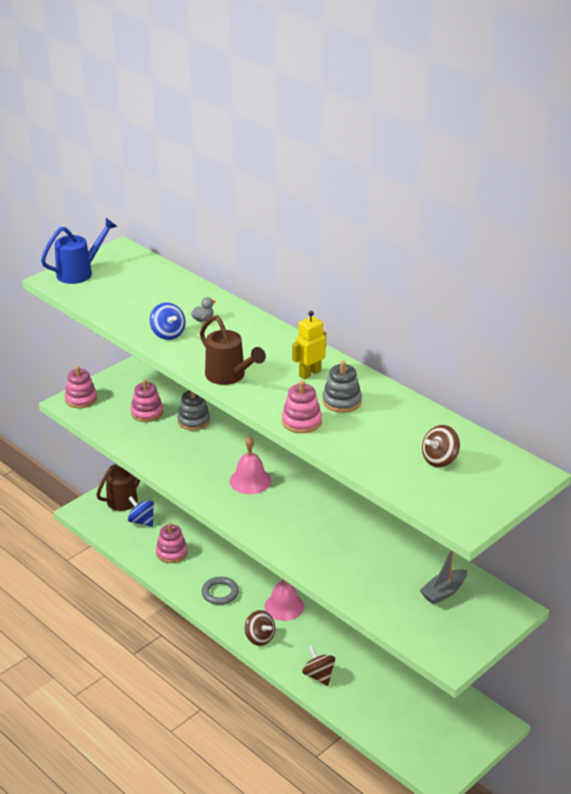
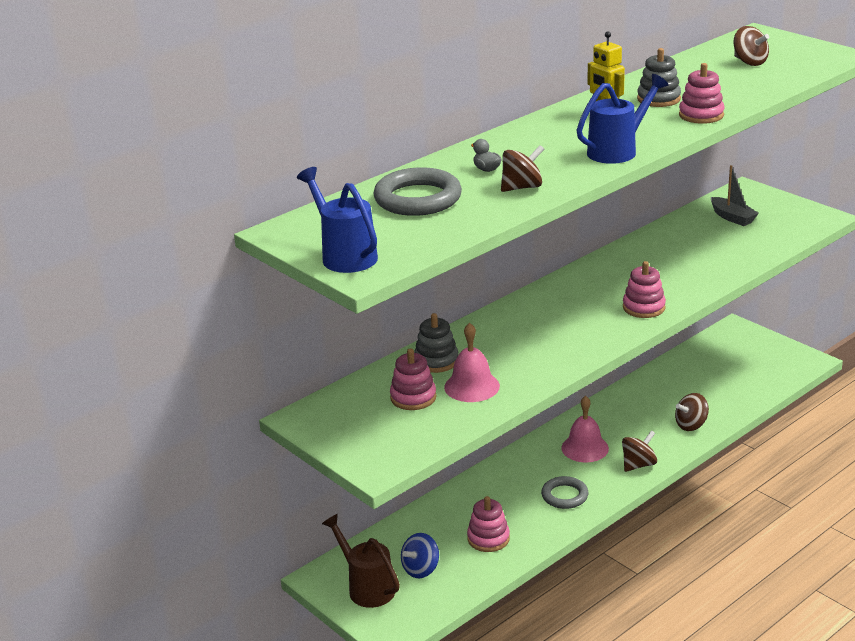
camera: 85 degrees left, 5 degrees down
(81, 399) = (370, 456): pink stacking toy -> pink stacking toy (644, 307)
(158, 294) = (418, 199): none -> grey ring
(168, 334) = (522, 187): blue spinning top -> brown spinning top
(229, 376) = (617, 151): brown watering can -> blue watering can
(250, 480) = (563, 319): pink bell -> pink bell (472, 386)

